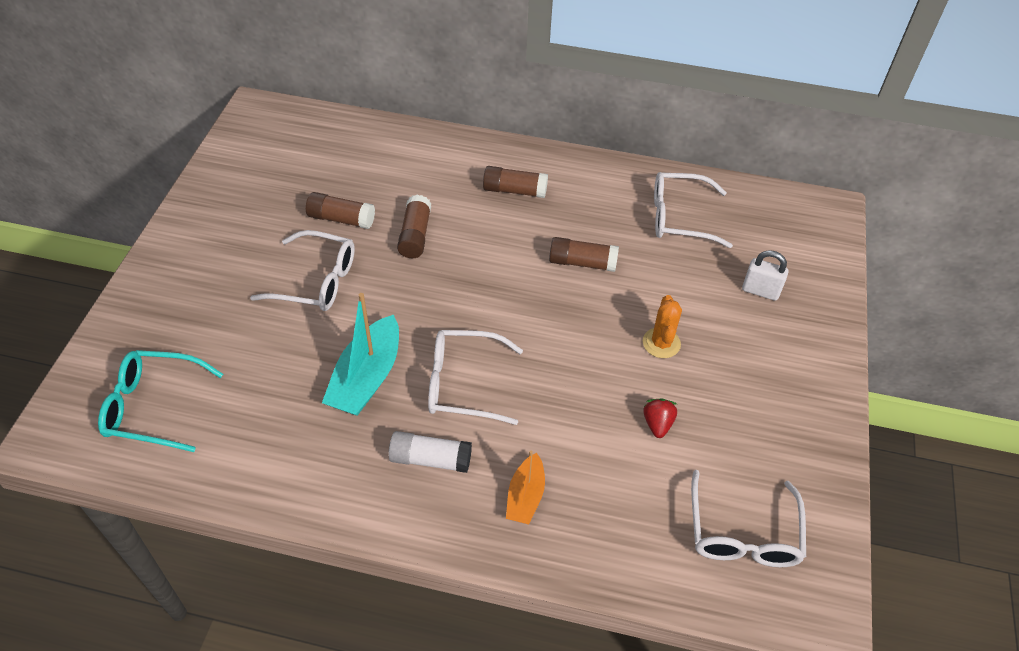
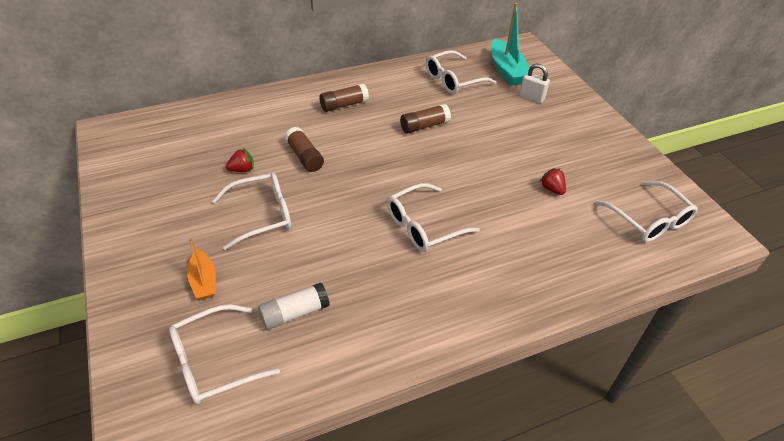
camera: 35 degrees left, 5 degrees down
(153, 407) = (214, 362): turquoise glasses -> white glasses
(341, 219) = (242, 169): brown glue stick -> red strawberry
(366, 378) = (358, 255): turquoise boat -> turquoise boat (506, 70)
(430, 459) = (448, 280): white glue stick -> white glue stick (295, 313)
(525, 496) = (524, 268): orange boat -> orange boat (204, 281)
(661, 343) = (510, 147): orange cactus -> none
(760, 291) = (531, 98): white padlock -> white padlock turned 45 degrees clockwise

